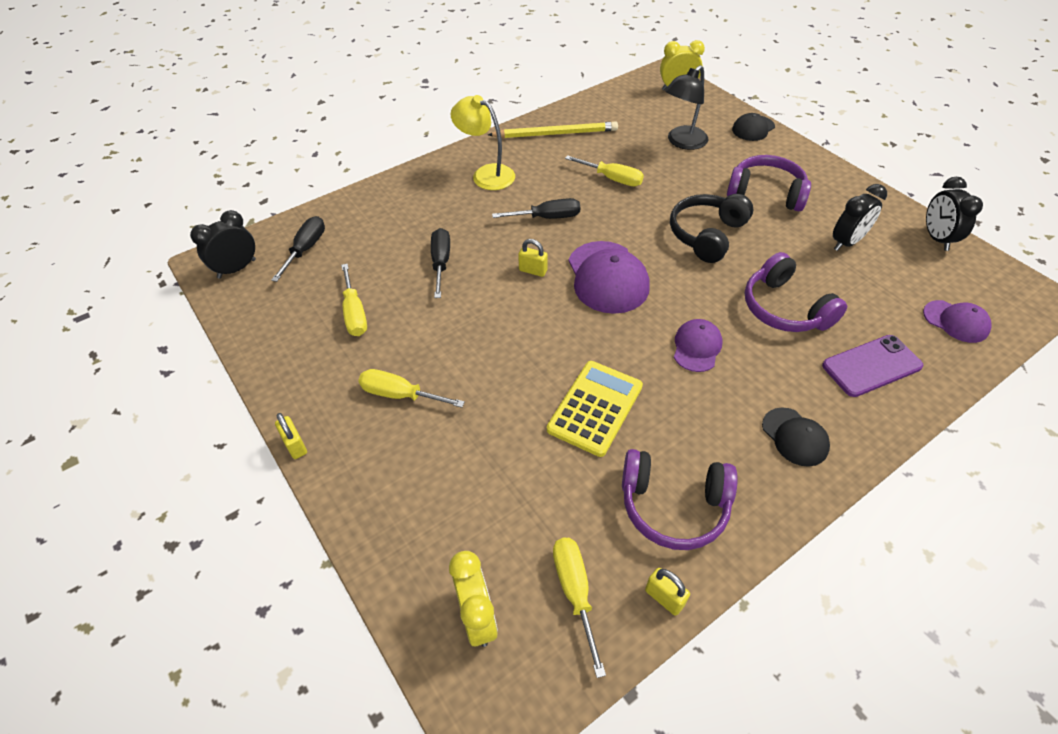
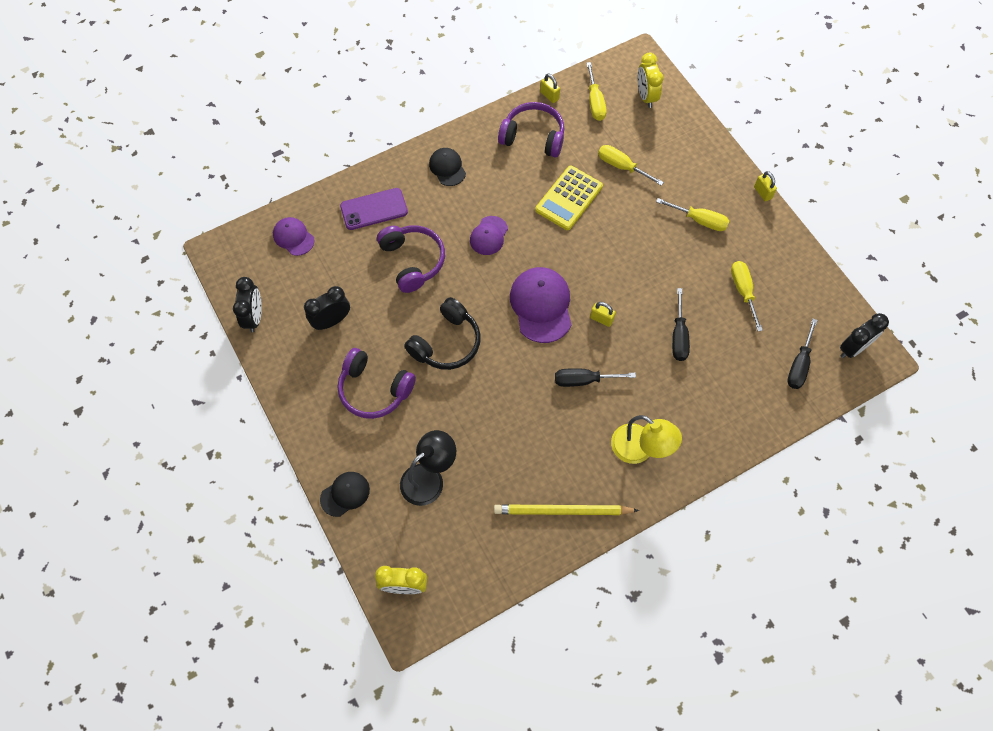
camera: 175 degrees left, 15 degrees up
(612, 179) = (514, 427): yellow screwdriver -> yellow screwdriver (622, 166)

